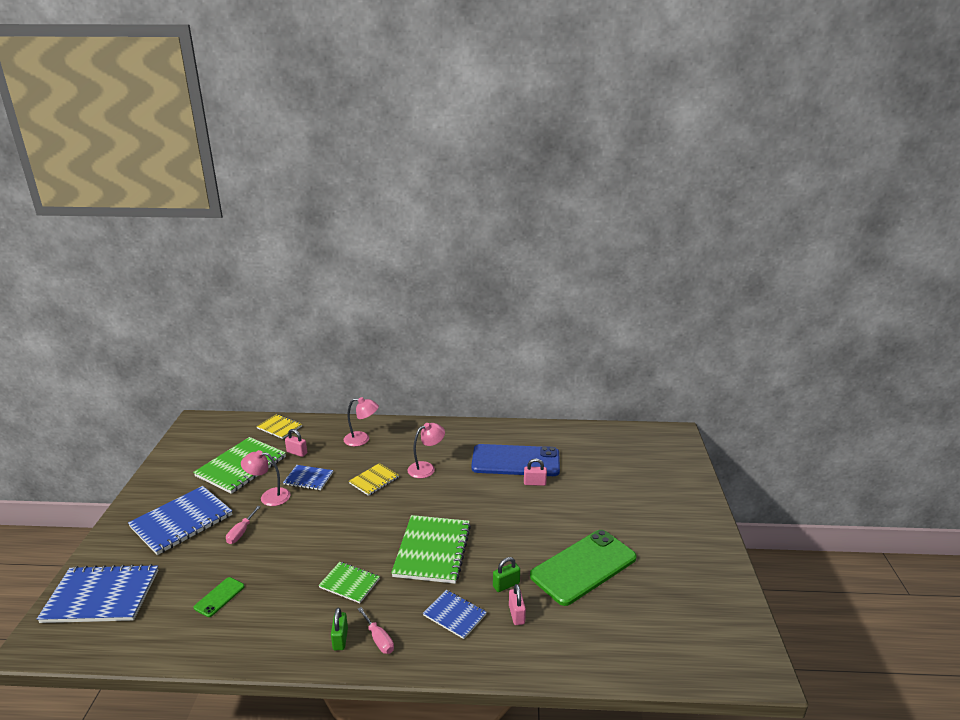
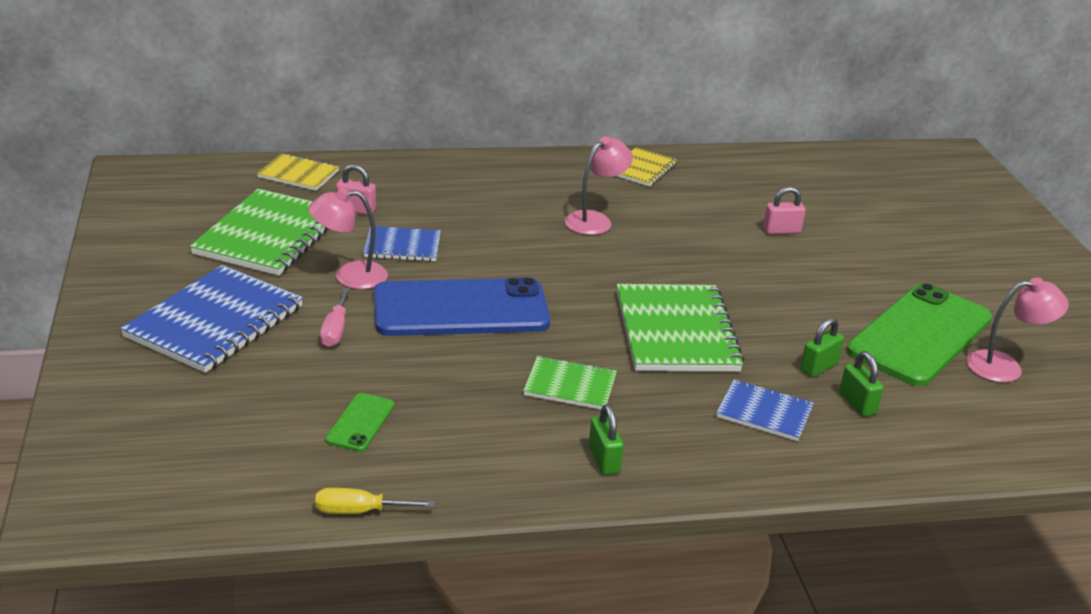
camera: 15 degrees left, 5 degrees up
(101, 596) = (143, 439): blue notebook -> none
(185, 659) = (359, 511): none -> yellow screwdriver
(362, 439) = (459, 185): pink lamp -> pink lamp (1005, 366)
(374, 480) = (518, 242): yellow notebook -> yellow notebook (642, 169)
(378, 639) = (665, 454): pink screwdriver -> none
(515, 461) = (733, 203): blue phone -> blue phone (461, 309)
(516, 614) = (857, 403): pink padlock -> green padlock

